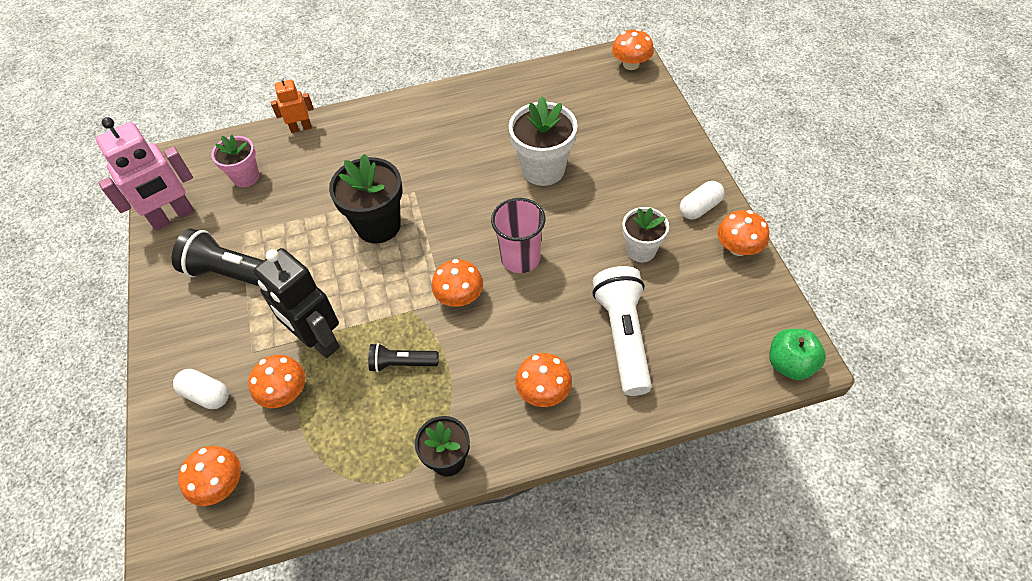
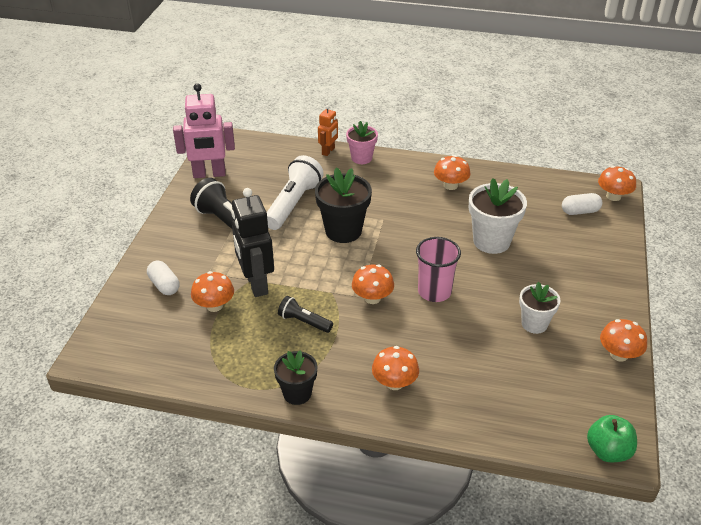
camera: 25 degrees right, 15 degrees down
(220, 484) = (140, 340): orange mushroom -> orange mushroom (450, 185)
(246, 177) = (271, 168): pink flower pot -> pink flower pot (361, 158)
(301, 128) = (328, 151): orange robot -> orange robot turned 105 degrees clockwise
(622, 336) = (480, 374): white flashlight -> white flashlight (293, 204)
(699, 208) = (604, 314): white capsule -> white capsule (580, 211)

